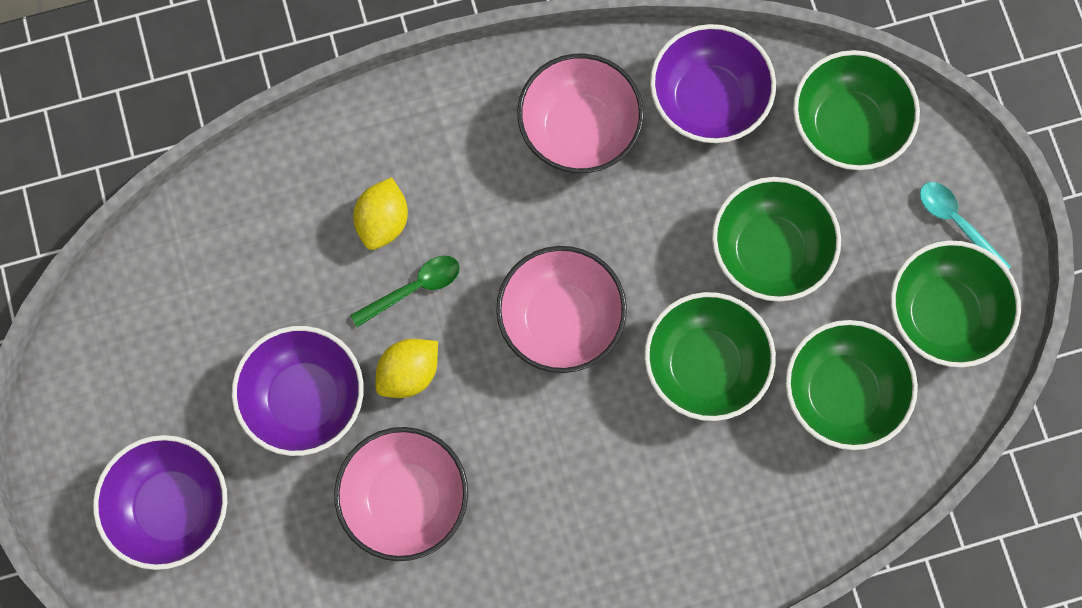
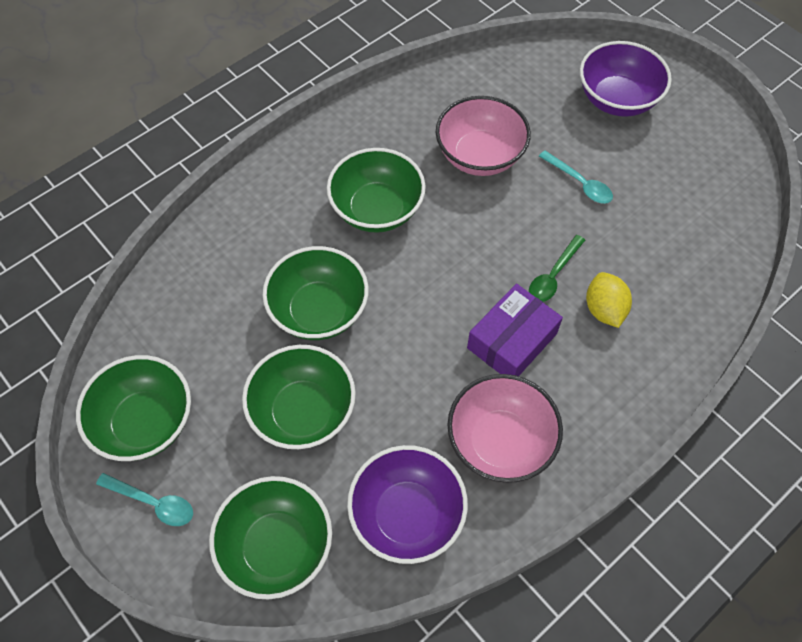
camera: 155 degrees right, 15 degrees down
(305, 399) = (579, 183): purple bowl -> turquoise spoon
(409, 373) = (523, 224): yellow lemon -> none
(506, 231) = (512, 341): none -> purple box
(560, 319) = (438, 298): pink bowl -> none
(841, 393) = (208, 333): green bowl -> green bowl (377, 209)

